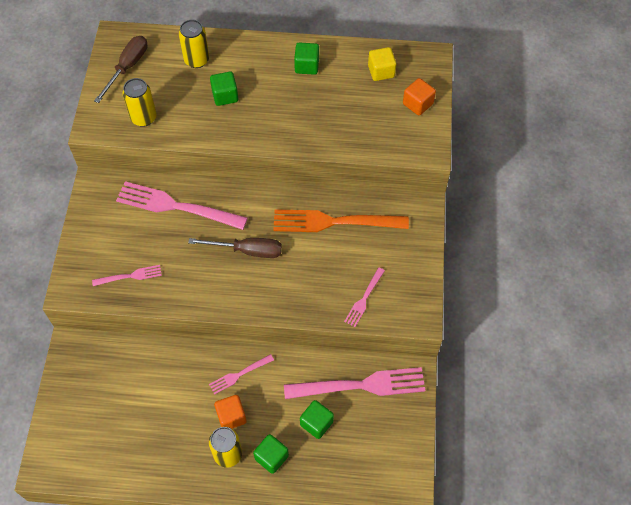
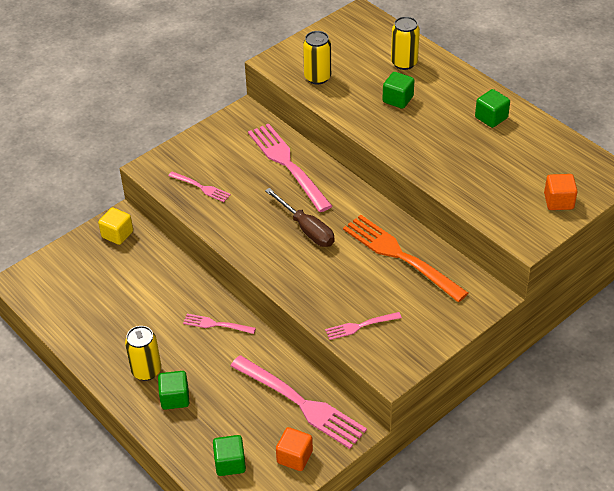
camera: 45 degrees right, 15 degrees down
(127, 67) = (345, 38): brown screwdriver -> none
(231, 416) = (178, 348): orange cube -> orange cube (294, 457)
(316, 423) = (235, 402): green cube -> green cube (230, 463)
(381, 71) = (553, 159): yellow cube -> yellow cube (117, 234)

